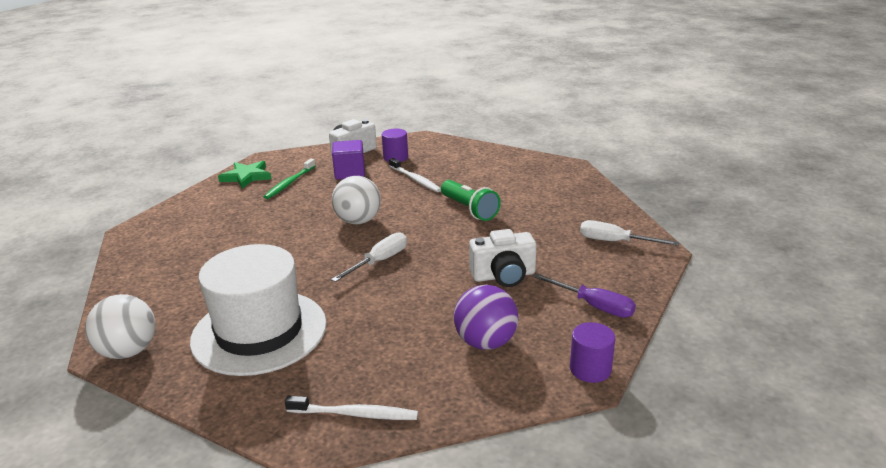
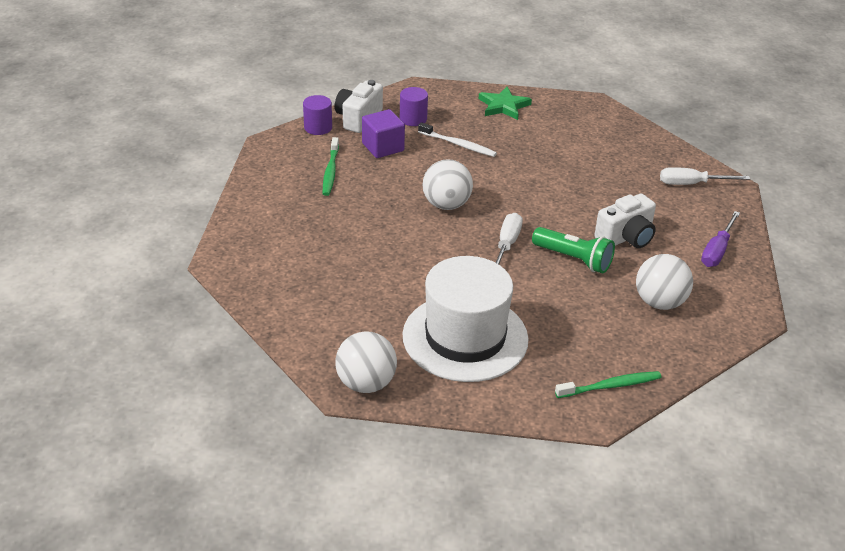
camera: 25 degrees left, 10 degrees up
(246, 177) = (273, 171): green star -> green star (503, 106)
(355, 414) = (611, 386): white toothbrush -> green toothbrush
(469, 209) = (540, 172): green flashlight -> green flashlight (573, 259)
(485, 342) = (659, 302): purple ball -> white ball
(590, 369) = (752, 306): purple cylinder -> purple cylinder (318, 127)
(593, 306) = (717, 251): purple screwdriver -> purple screwdriver turned 105 degrees clockwise

